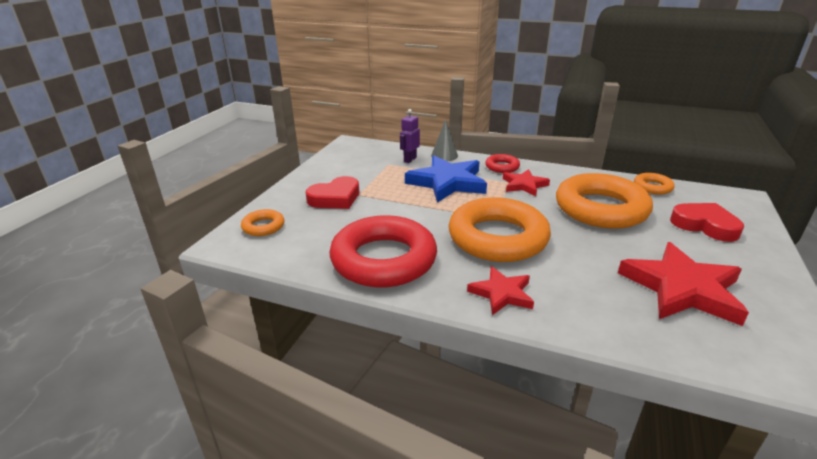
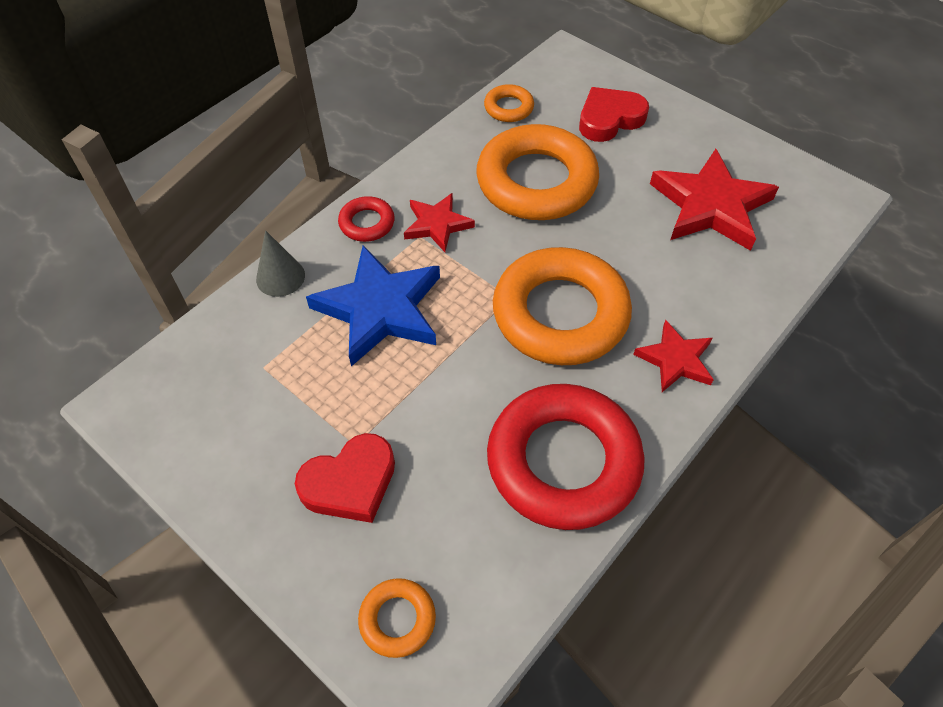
camera: 70 degrees left, 25 degrees up
(335, 198) = (350, 483): red heart -> red heart turned 75 degrees clockwise
(409, 160) = (265, 330): purple robot -> none

